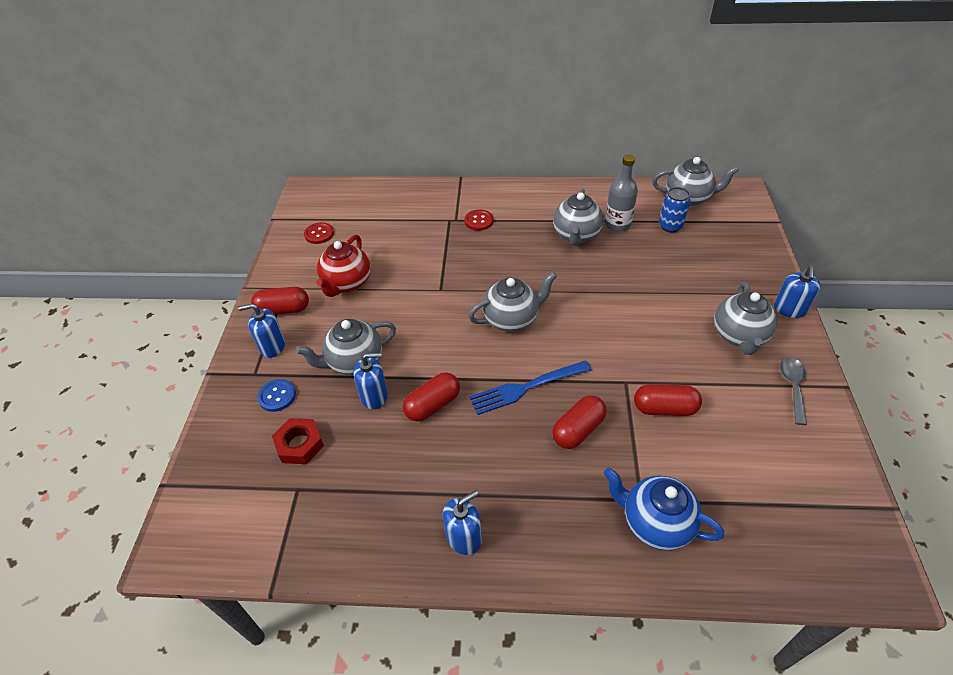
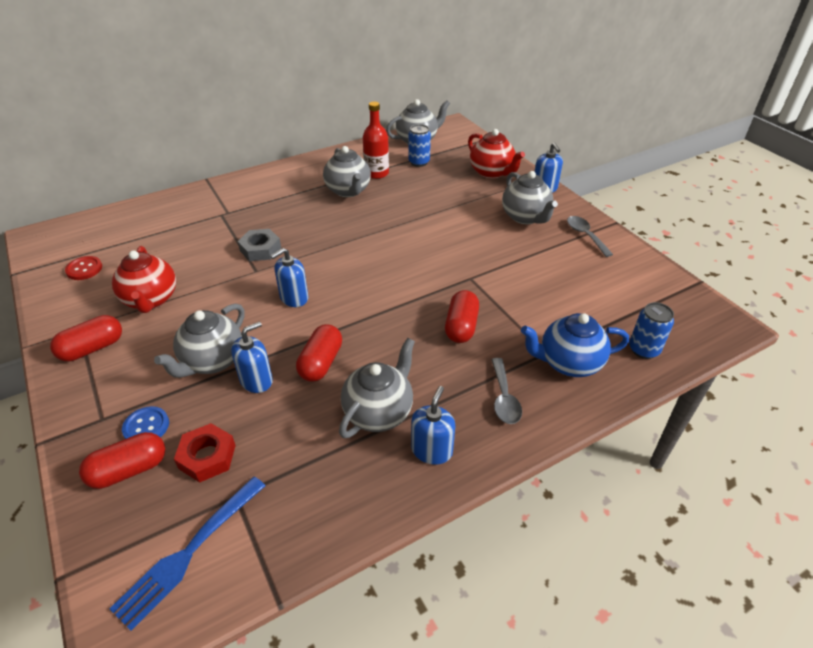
camera: 35 degrees left, 5 degrees down
(272, 346) = (104, 385): blue soap dispenser -> blue soap dispenser (294, 298)
(458, 269) = (260, 249): none -> grey nut
(479, 221) = (251, 207): red button -> none
(512, 319) = (341, 269): grey teapot -> grey teapot (379, 412)
(525, 388) = (394, 315): blue fork -> blue fork (188, 552)
(563, 524) = (504, 398): none -> grey spoon
(617, 224) = (376, 173): grey bottle -> red bottle
(664, 408) = (513, 284): red capsule -> red capsule (129, 470)
(742, 267) = (492, 173): none -> red teapot
(750, 552) = (643, 350): none -> blue can

